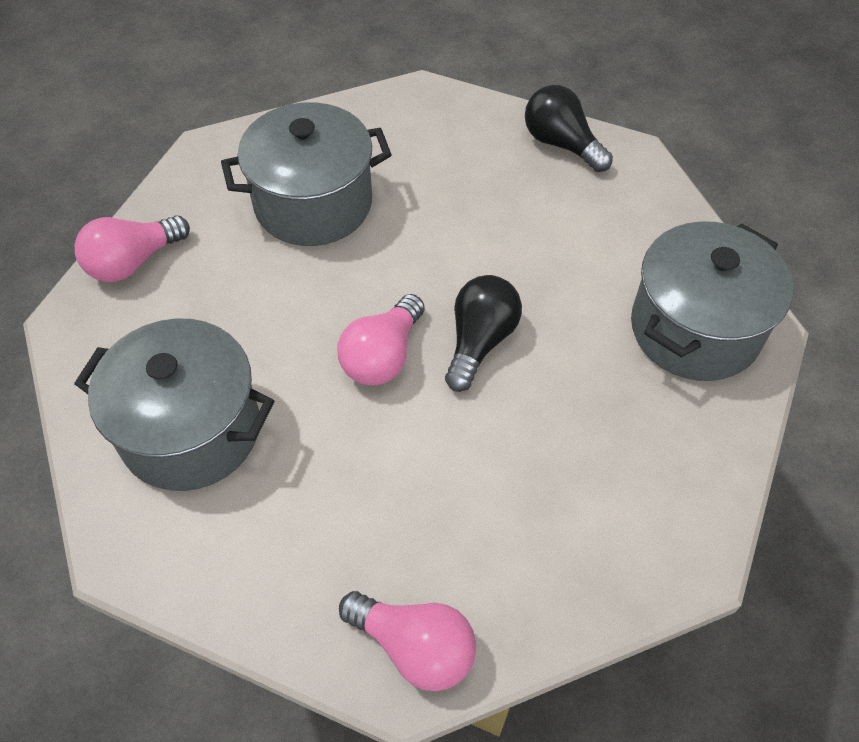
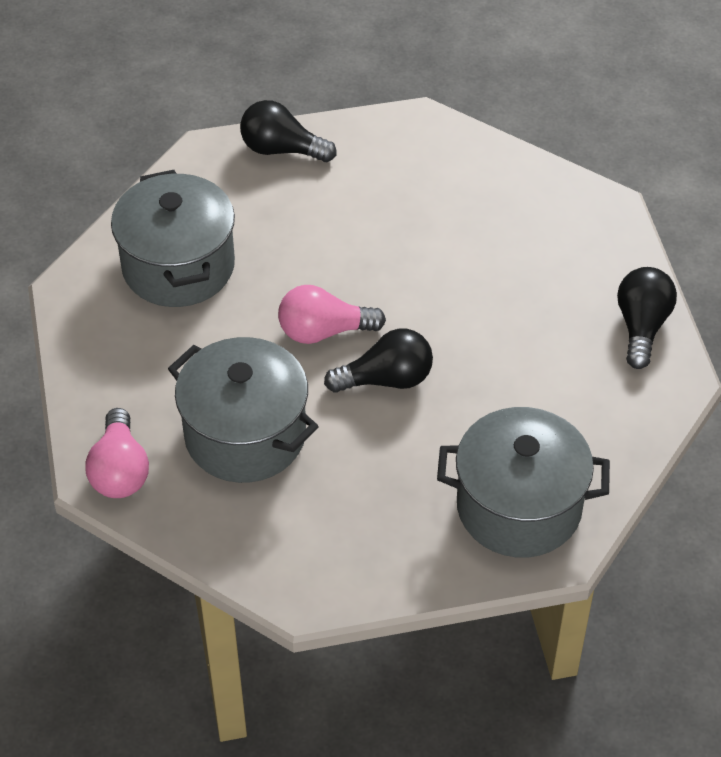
camera: 55 degrees right, 5 degrees down
(133, 262) = (282, 149): pink light bulb -> black light bulb
(313, 204) = (426, 211): grey pot -> grey pot (245, 435)

